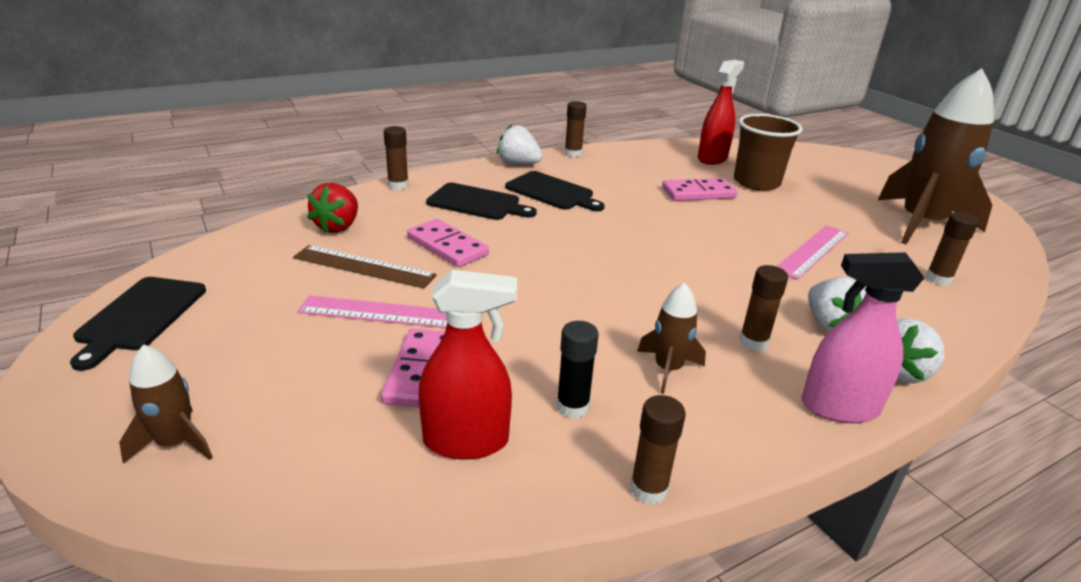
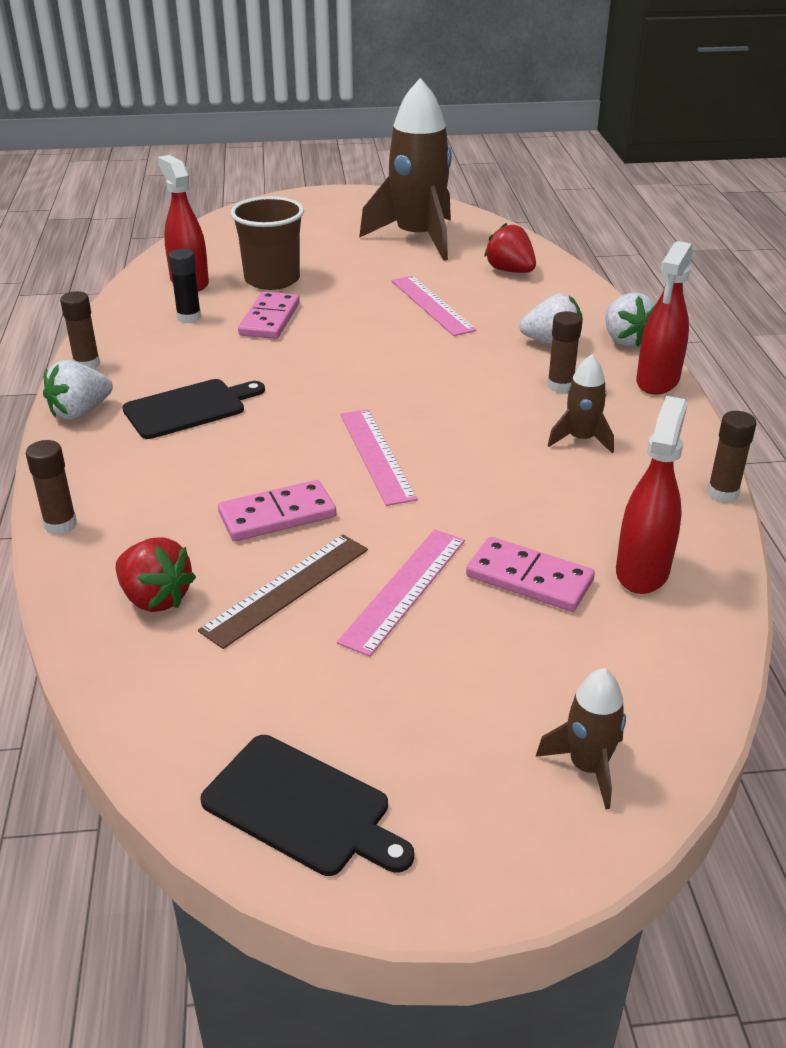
camera: 65 degrees left, 5 degrees up
(477, 203) = (174, 469): black cutting board -> none
(552, 269) = (377, 455): none -> pink ruler
(572, 407) = (615, 502): black glue stick -> black glue stick (189, 317)
(839, 407) = (657, 381): pink spray bottle -> red spray bottle
(938, 279) = (510, 271): brown glue stick -> red strawberry

